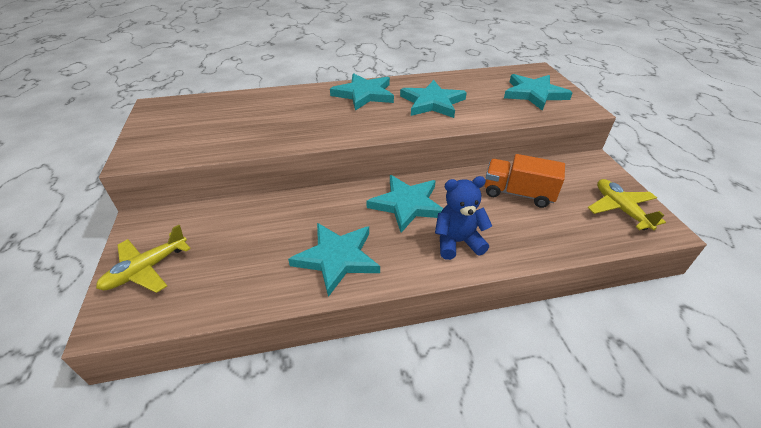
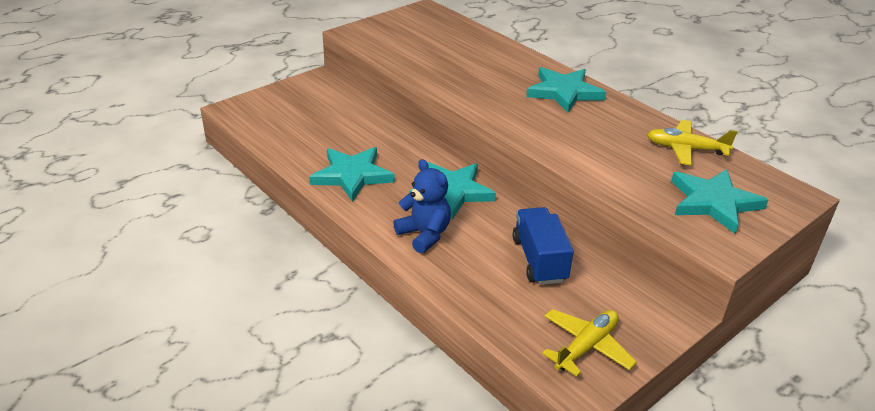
camera: 60 degrees right, 5 degrees down
(146, 269) = (280, 101): yellow plane -> yellow plane (686, 149)
(432, 103) = (597, 136): turquoise star -> none
(518, 193) = (539, 260): orange truck -> blue truck

